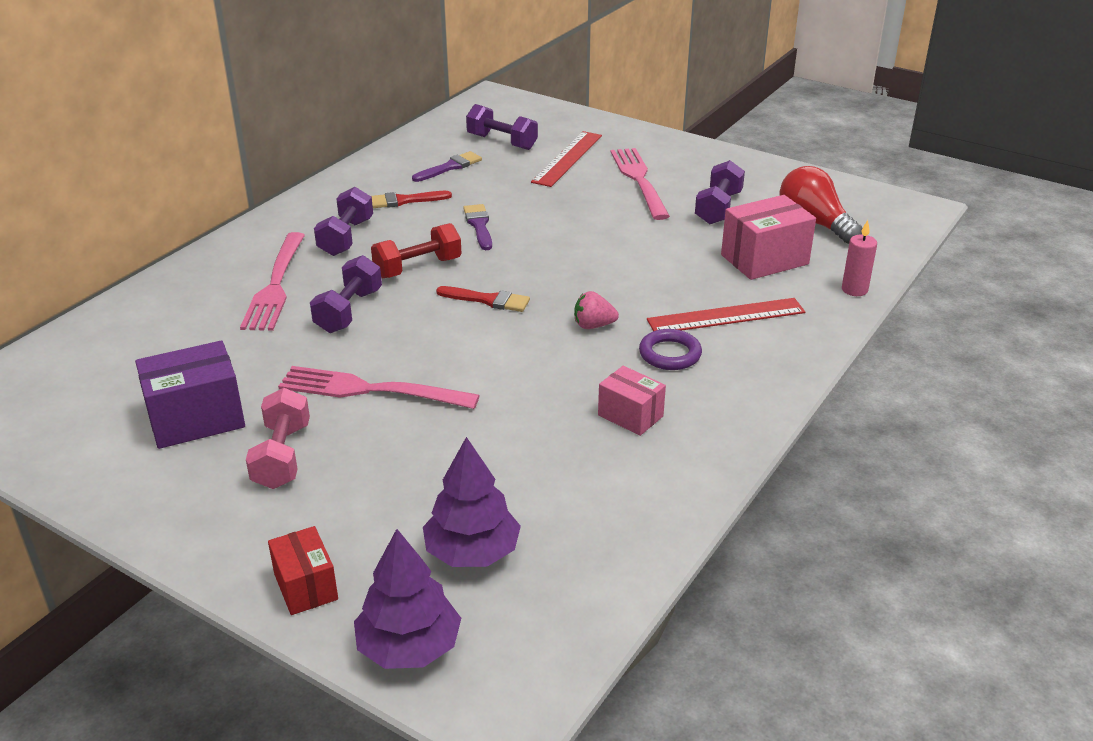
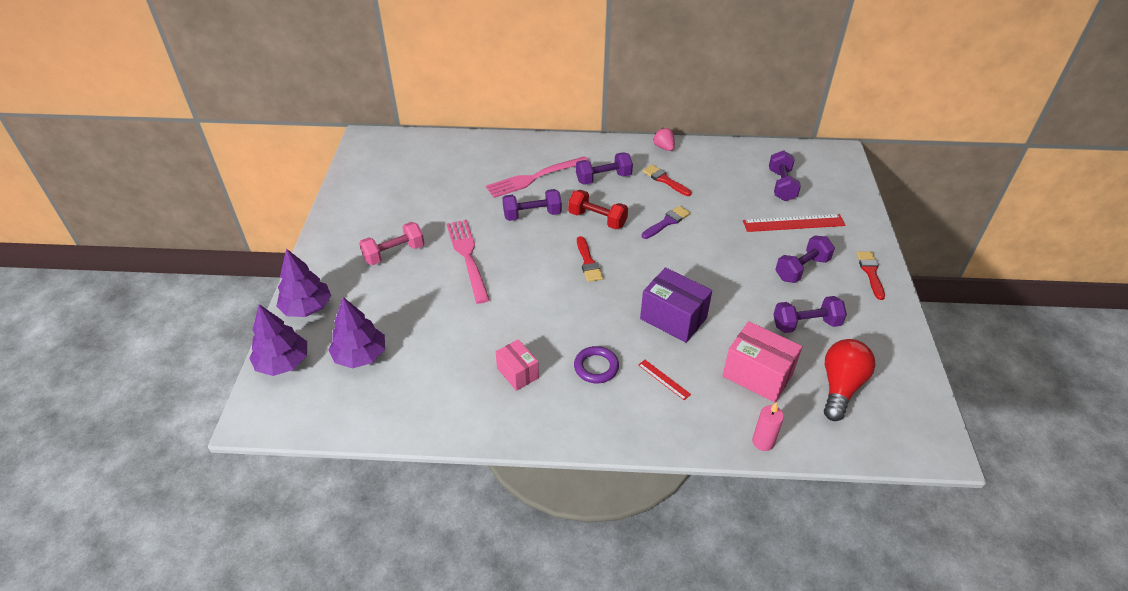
camera: 60 degrees right, 10 degrees up
(196, 419) = (404, 211): purple box -> purple box (673, 318)
(306, 586) = (307, 308): red box -> purple tree
(450, 167) = (724, 179): purple brush -> none
(593, 325) = (599, 319): pink strawberry -> pink strawberry (664, 147)
(630, 415) = (517, 373): pink box -> pink box turned 45 degrees counterclockwise
(639, 180) = (801, 269): pink fork -> purple dumbbell
(680, 150) = (870, 272): none -> red brush
(726, 316) = (664, 379): red ruler -> red ruler, size x0.50

